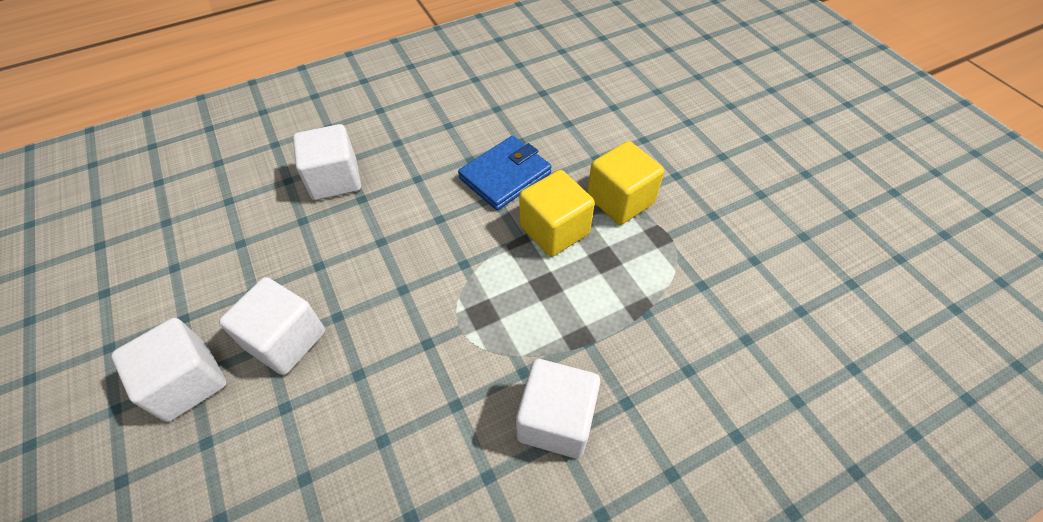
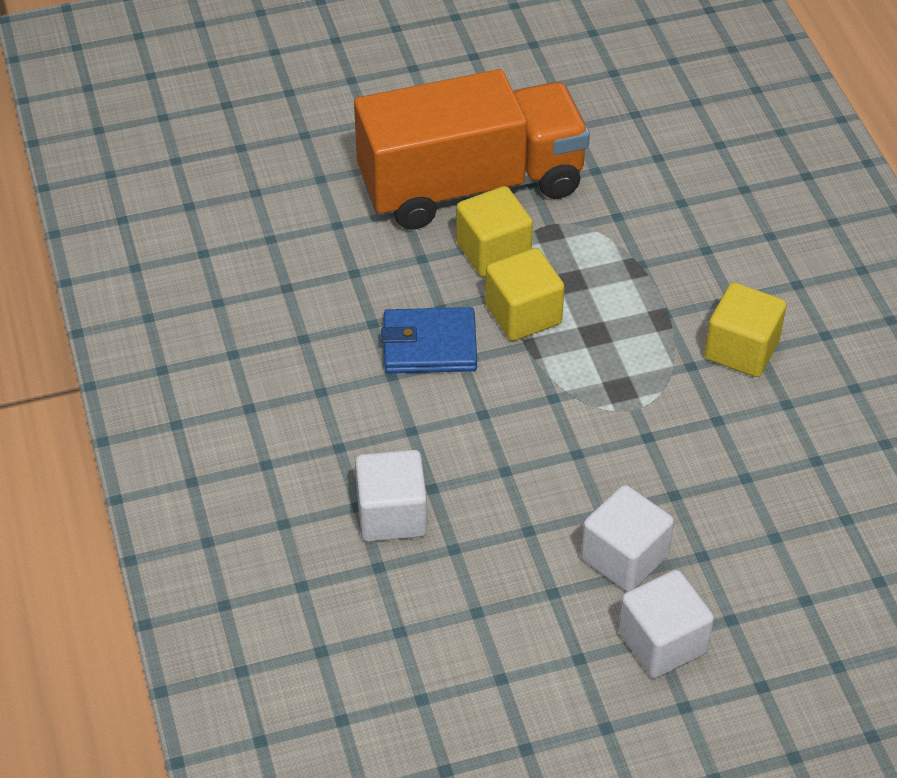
camera: 80 degrees left, 5 degrees down
(505, 176) = (429, 345): blue wallet -> blue wallet turned 60 degrees counterclockwise
(556, 420) = (741, 349): white cube -> yellow cube
(691, 175) = (471, 185): none -> orange truck

